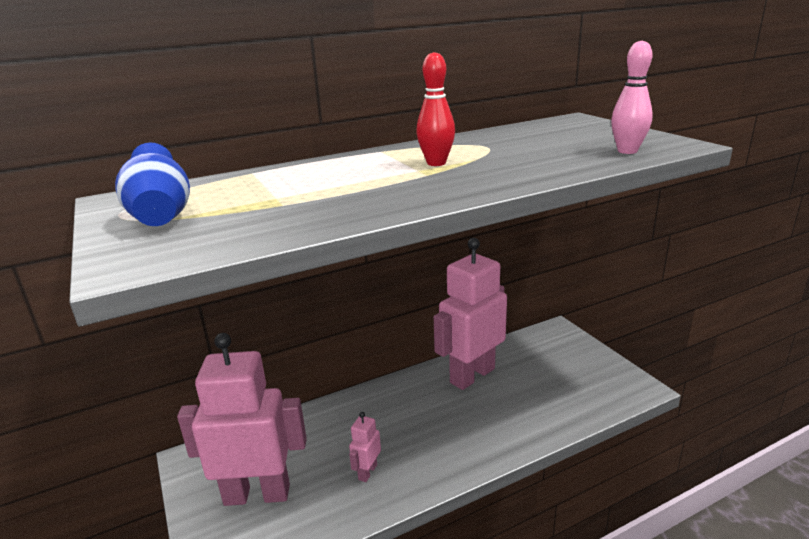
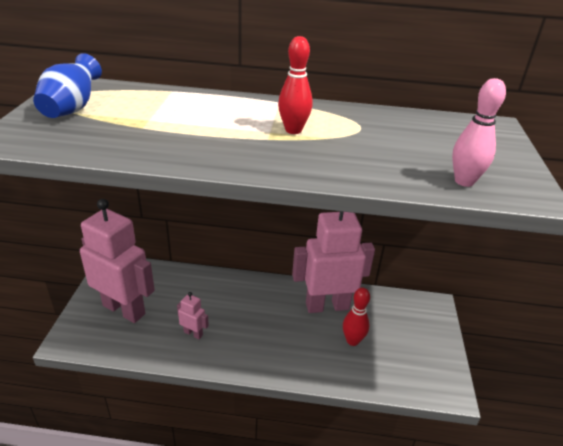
camera: 30 degrees right, 10 degrees up
(367, 472) = (193, 333): pink robot -> pink robot turned 60 degrees clockwise
(526, 392) = (352, 341): none -> red bowling pin

